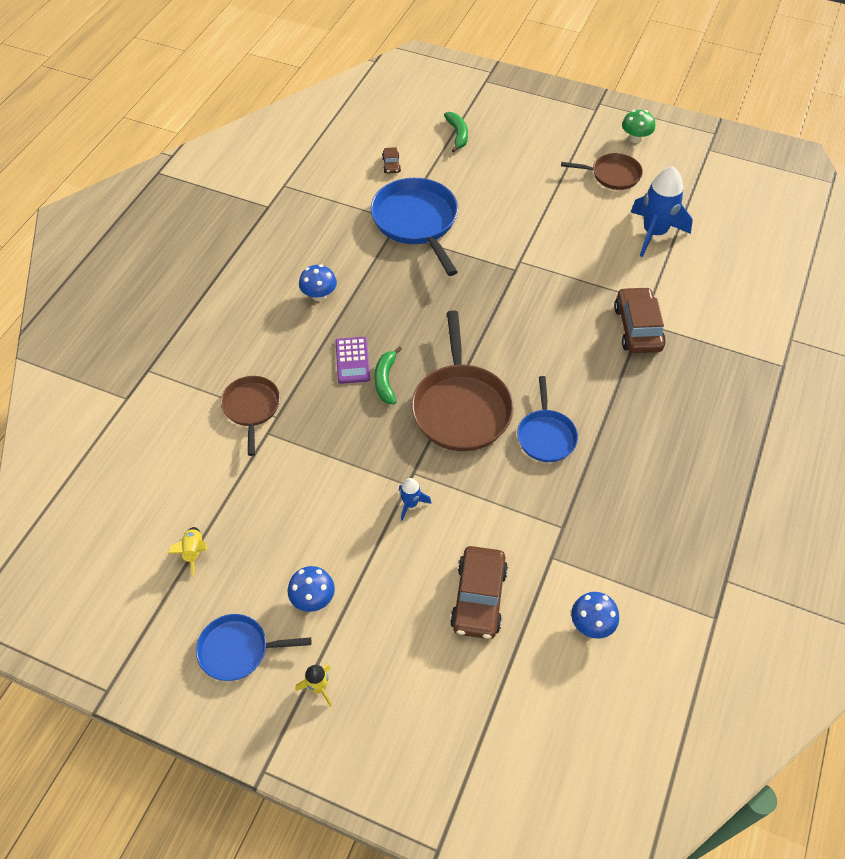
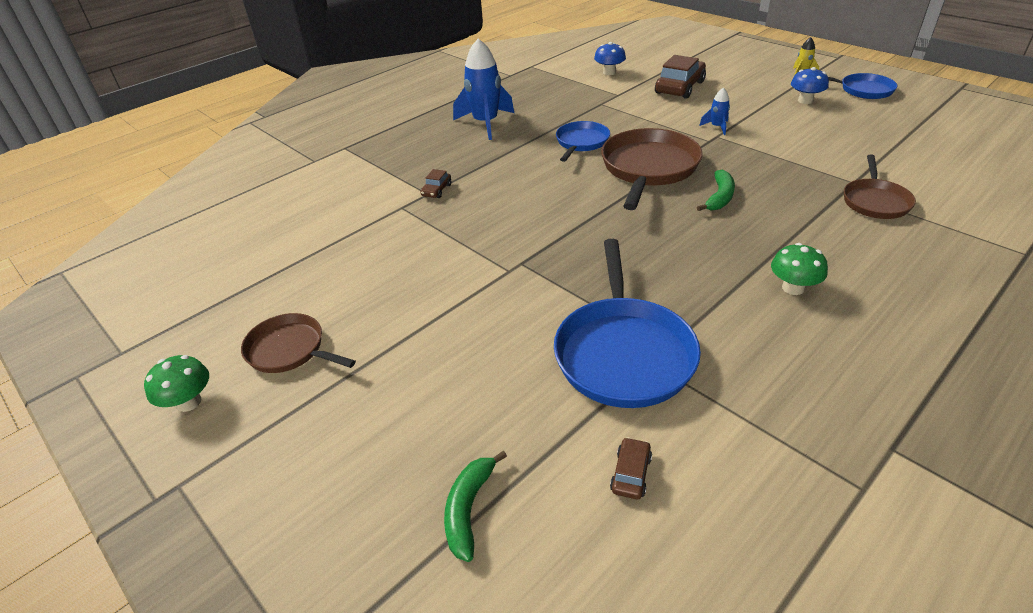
camera: 155 degrees left, 15 degrees down
(194, 552) = (913, 130): yellow rocket -> none
(319, 295) = (793, 288): blue mushroom -> green mushroom
(352, 360) = (754, 218): purple calculator -> none
(637, 328) = (436, 190): brown car -> brown car, size x0.47
(654, 233) = (324, 265): blue rocket -> blue rocket (485, 123)

